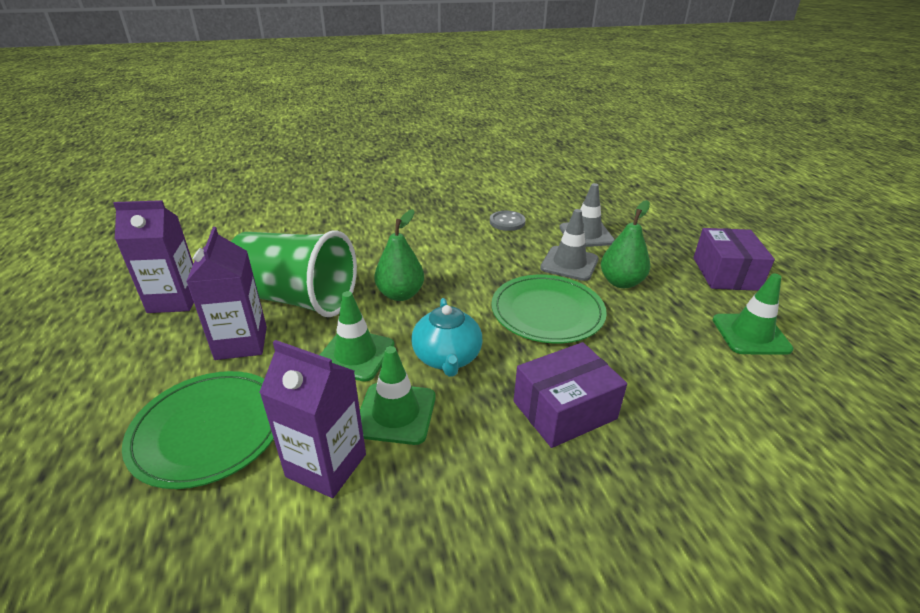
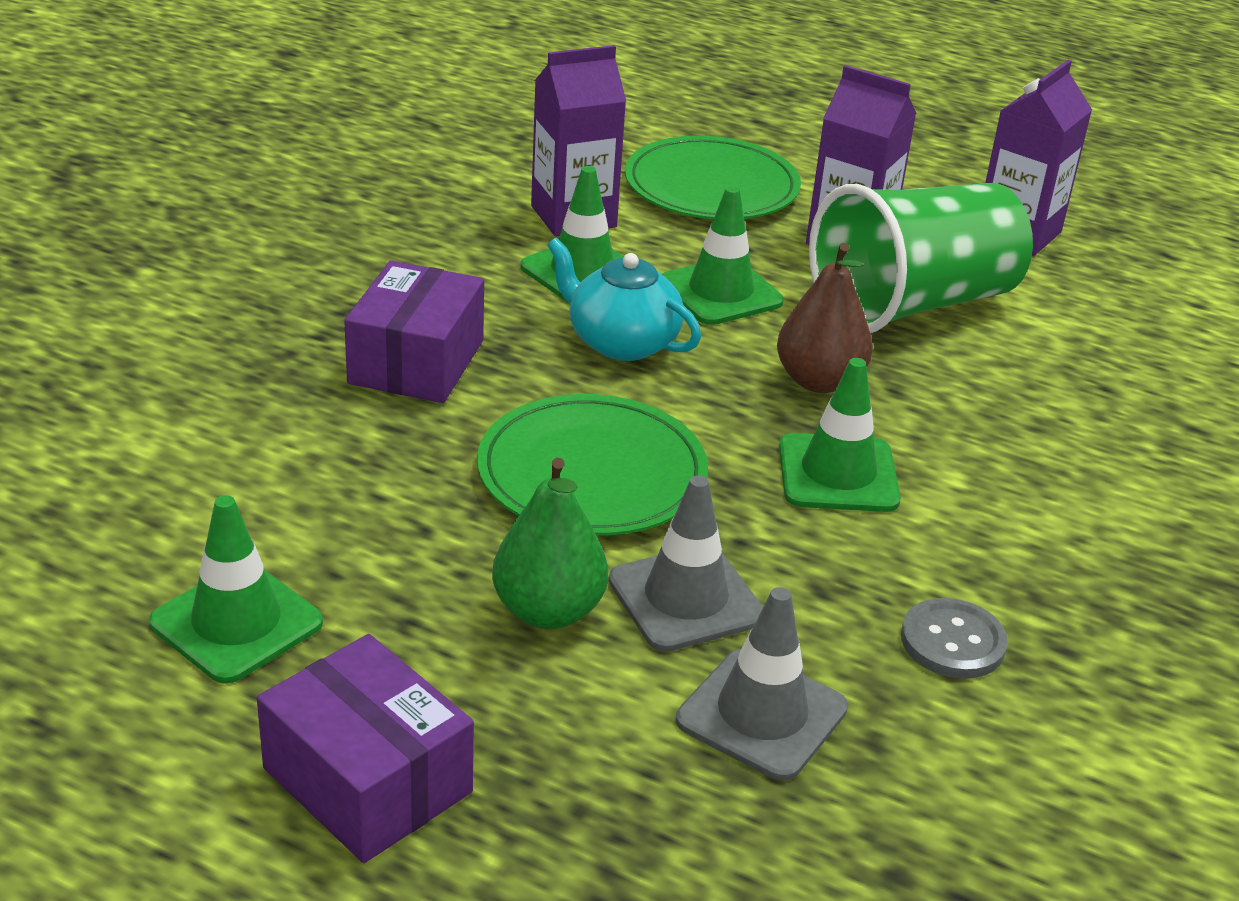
camera: 130 degrees right, 0 degrees up
(400, 294) = (819, 381): green pear -> brown pear
(458, 266) = (838, 474): none -> green traffic cone

